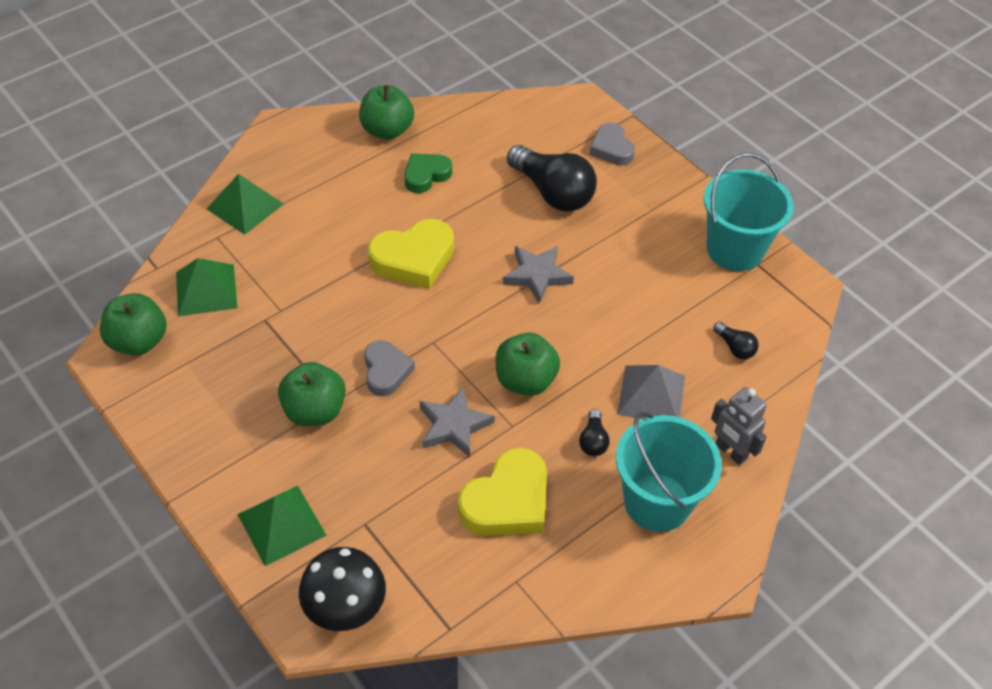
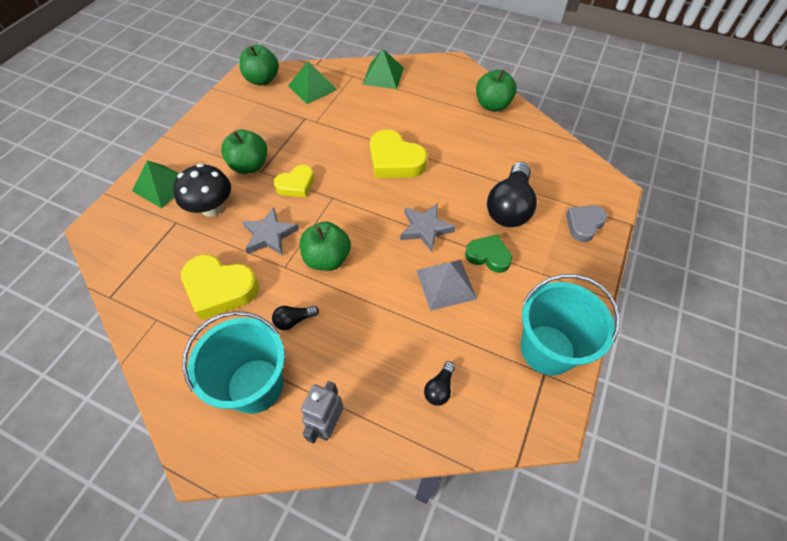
camera: 65 degrees right, 5 degrees up
(345, 608) = (112, 238): black mushroom -> black mushroom (212, 208)
(386, 371) = (296, 184): grey heart -> yellow heart
(426, 175) = (470, 137): green heart -> green heart (488, 256)
(651, 395) = (356, 343): grey pyramid -> grey pyramid (446, 284)

